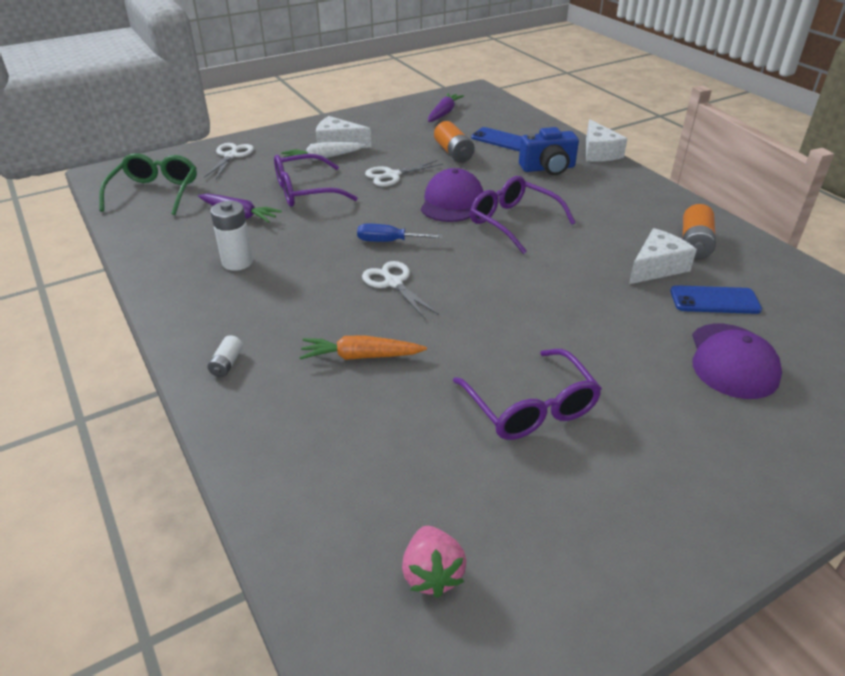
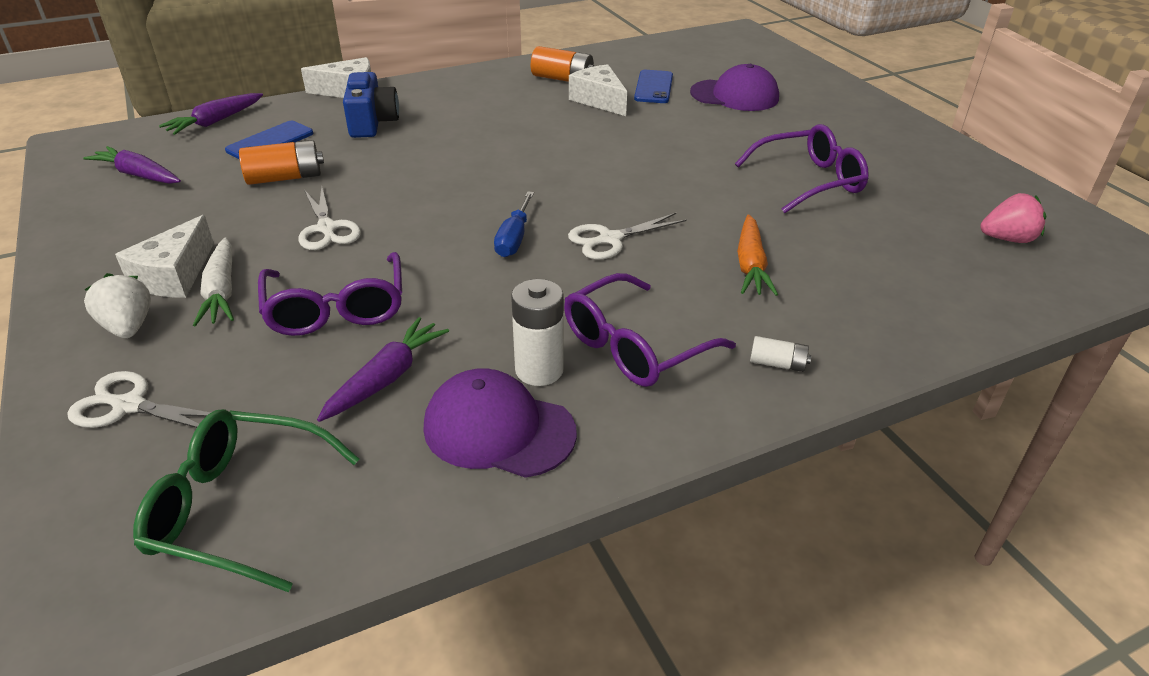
camera: 85 degrees left, 0 degrees up
(292, 143) = (128, 327): none -> white strawberry
(452, 202) = (428, 189): purple cap -> purple cap (498, 429)
(513, 222) = (492, 156): purple glasses -> purple glasses (634, 346)
(523, 119) = (215, 122): none -> purple carrot

